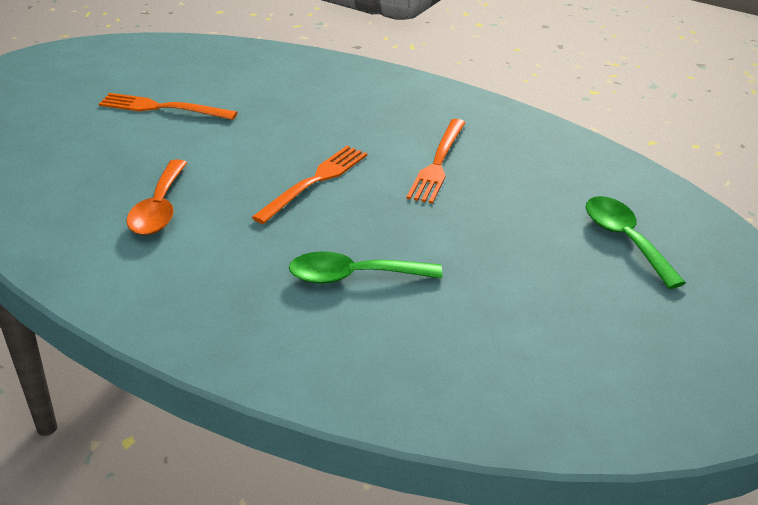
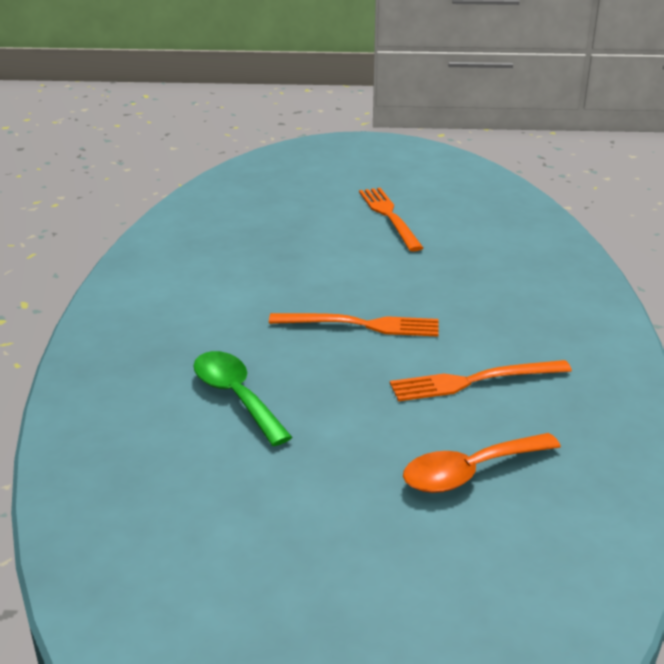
camera: 60 degrees right, 5 degrees down
(159, 208) = (244, 271): orange spoon -> orange spoon (470, 472)
(625, 240) = (471, 559): green spoon -> none

